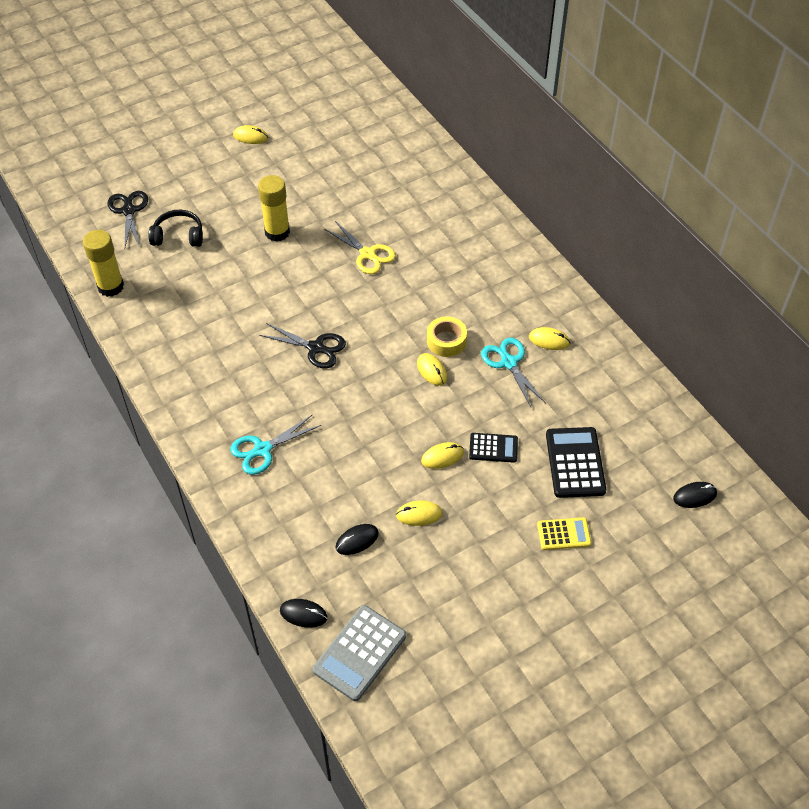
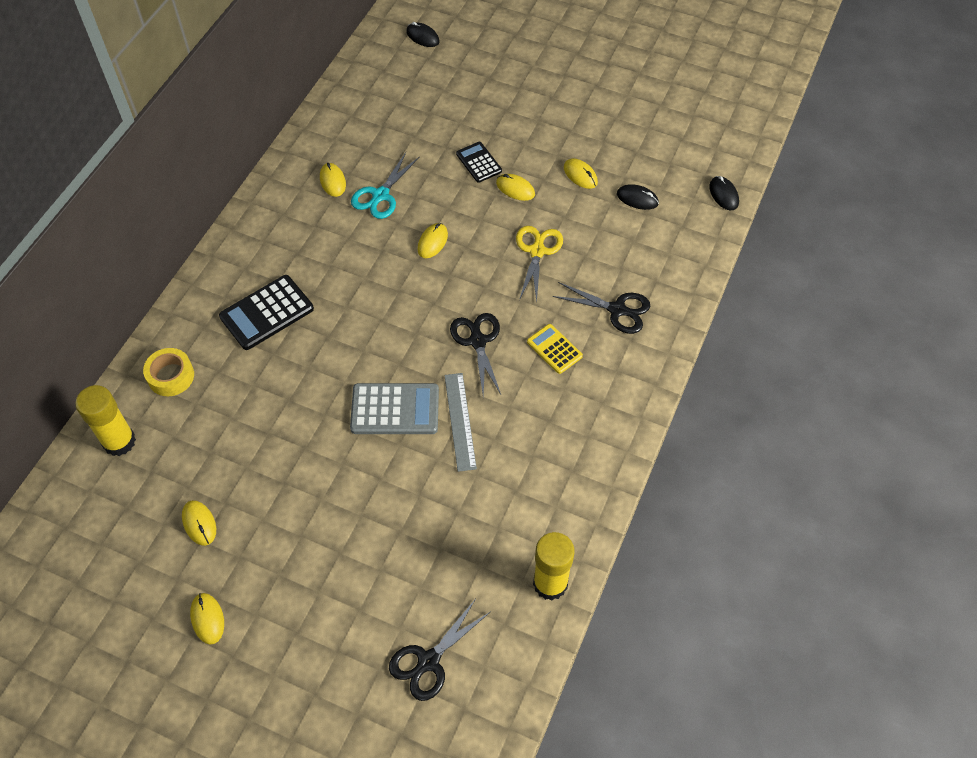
camera: 125 degrees left, 5 degrees up
(178, 236) = (428, 572): black headphones -> none
(262, 304) = (460, 421): none -> grey ruler
(263, 450) = (617, 310): turquoise scissors -> black scissors
(277, 232) = (351, 476): yellow glue stick -> yellow glue stick (119, 441)
(313, 155) = (199, 523): none -> yellow mouse
(360, 653) = (718, 148): grey calculator -> grey calculator (395, 409)
(367, 254) = (324, 373): yellow scissors -> yellow scissors (537, 251)
(446, 341) = (390, 249): yellow tape -> yellow tape (171, 376)
(563, 534) = (520, 89): yellow calculator -> yellow calculator (554, 349)
(575, 463) = (450, 110): black calculator -> black calculator (267, 313)

